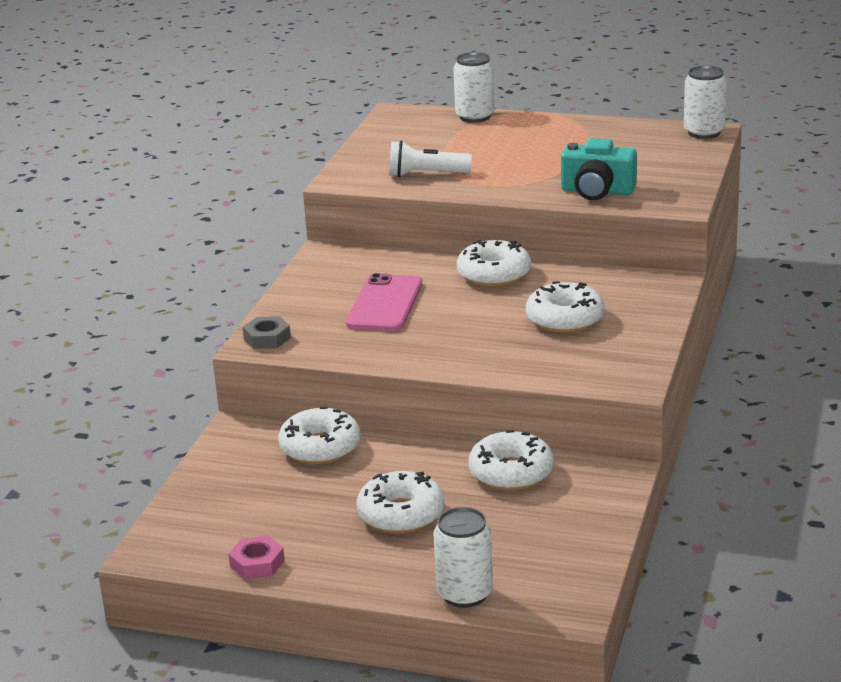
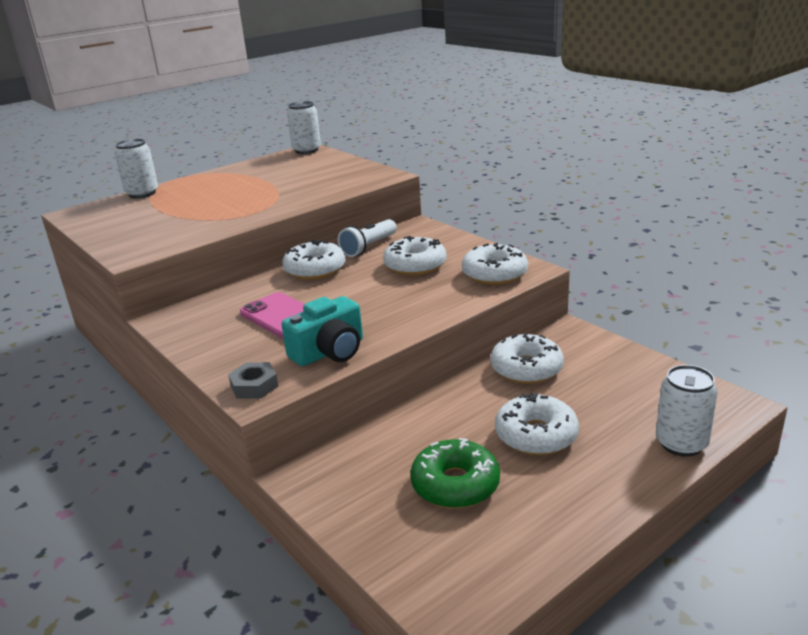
camera: 55 degrees left, 0 degrees up
(257, 563) = (543, 544): pink nut -> none
(293, 499) = (455, 484): none -> green donut
(320, 447) = (389, 441): white donut -> white donut (494, 274)
(426, 174) = (191, 227): white flashlight -> white flashlight (369, 247)
(597, 191) = (325, 189): turquoise camera -> turquoise camera (329, 352)

